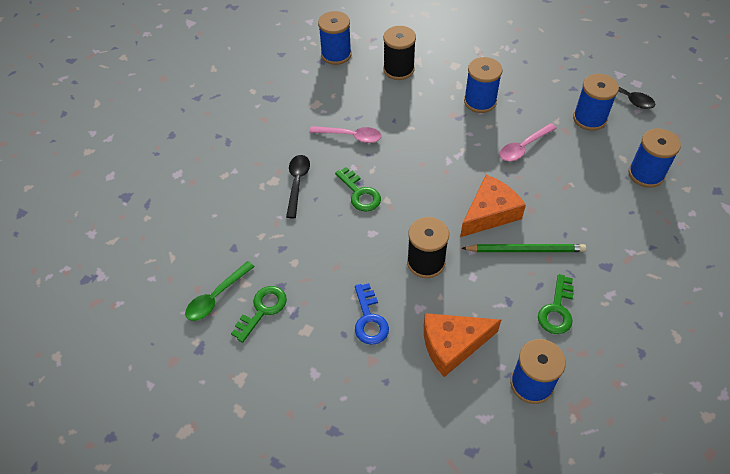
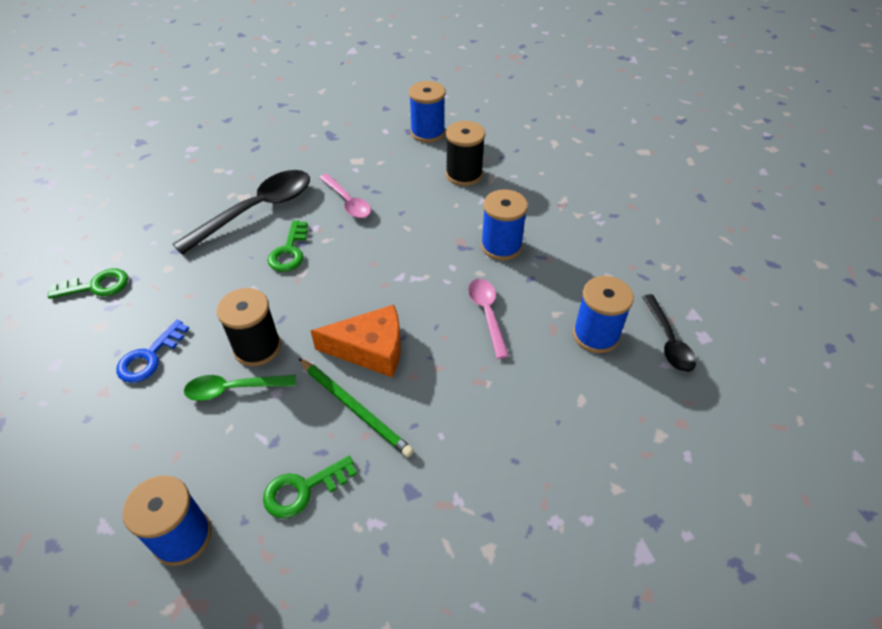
camera: 40 degrees right, 5 degrees down
(216, 297) = (85, 252): green spoon -> green spoon (233, 389)
(297, 183) = (256, 210): black spoon -> black spoon, size x1.76
(452, 345) = (174, 436): orange cheese -> none
(523, 147) = (487, 314): pink spoon -> pink spoon turned 75 degrees clockwise
(646, 174) = (585, 435): blue spool -> none

